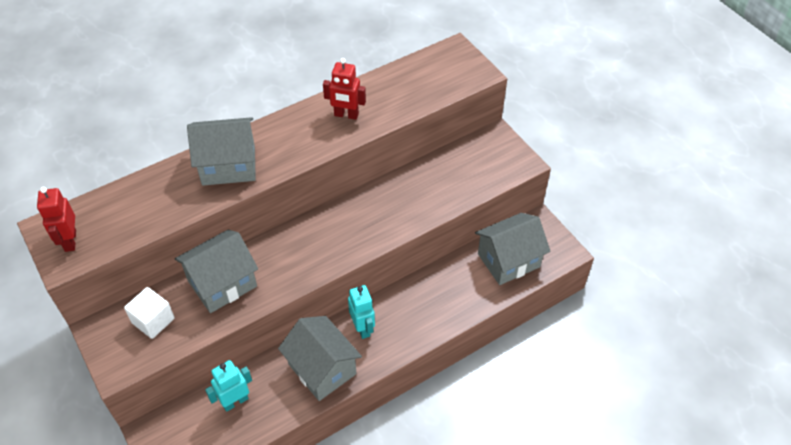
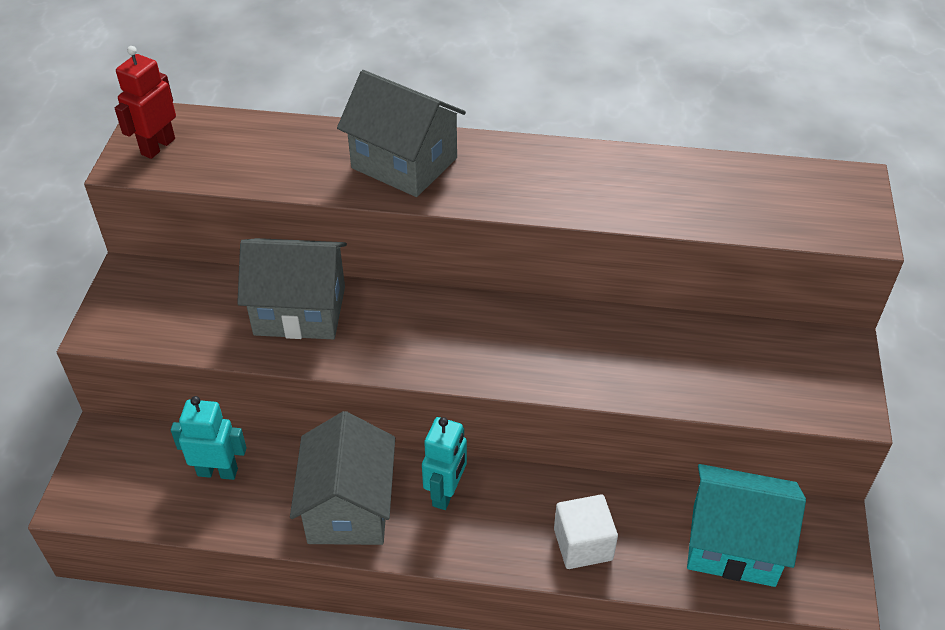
camera: 40 degrees right, 5 degrees down
(153, 320) = (188, 303): white cube -> white cube (583, 544)
(346, 115) = (610, 184): red robot -> none
(508, 260) = (733, 545): grey house -> turquoise house

